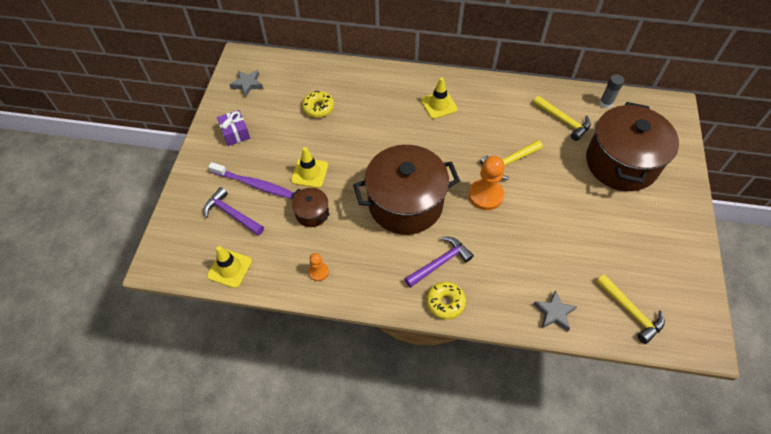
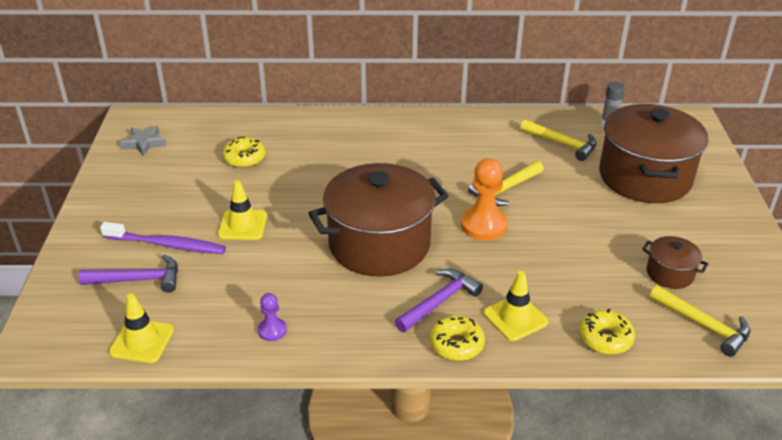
camera: 10 degrees left, 20 degrees down
(232, 214) = (138, 280): purple hammer -> purple hammer turned 150 degrees clockwise
(235, 133) = (133, 193): purple gift -> none
(312, 213) = (253, 267): brown pot -> brown pot (670, 273)
(318, 272) = (272, 330): orange pawn -> purple pawn
(439, 105) = (402, 142): yellow traffic cone -> yellow traffic cone (515, 318)
(554, 313) = (605, 338): grey star -> yellow donut

